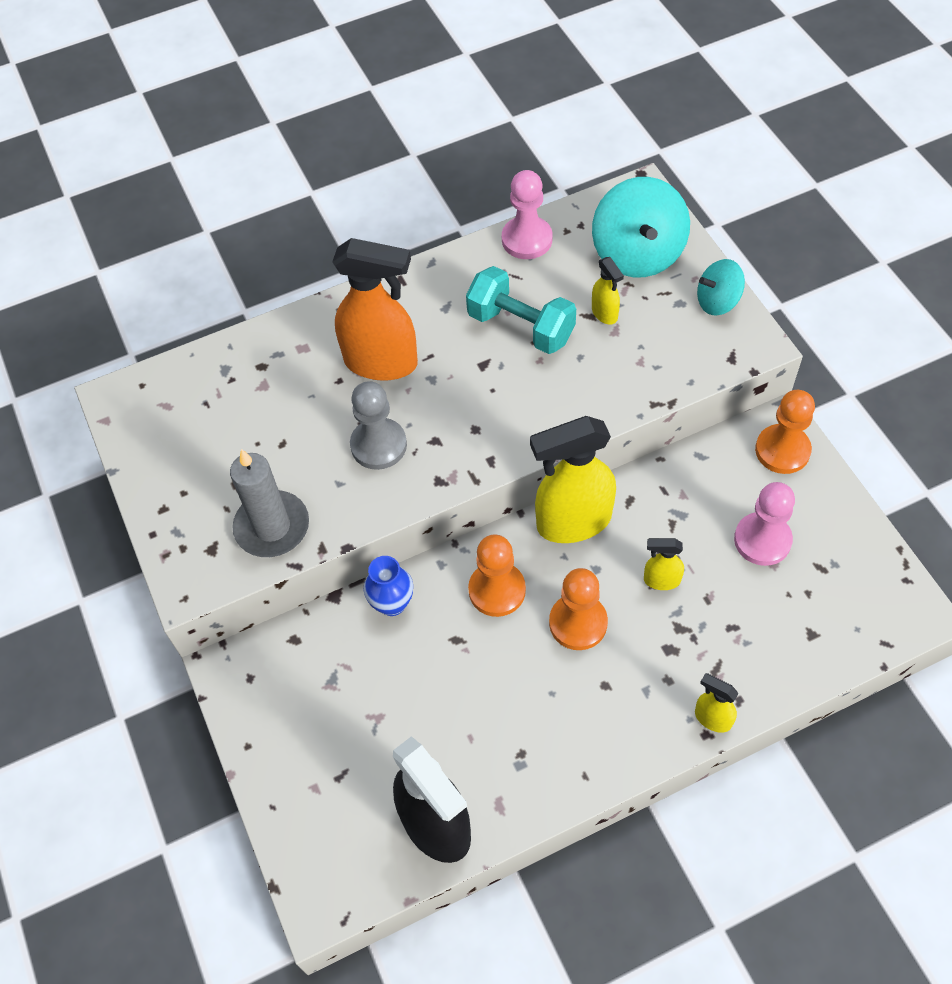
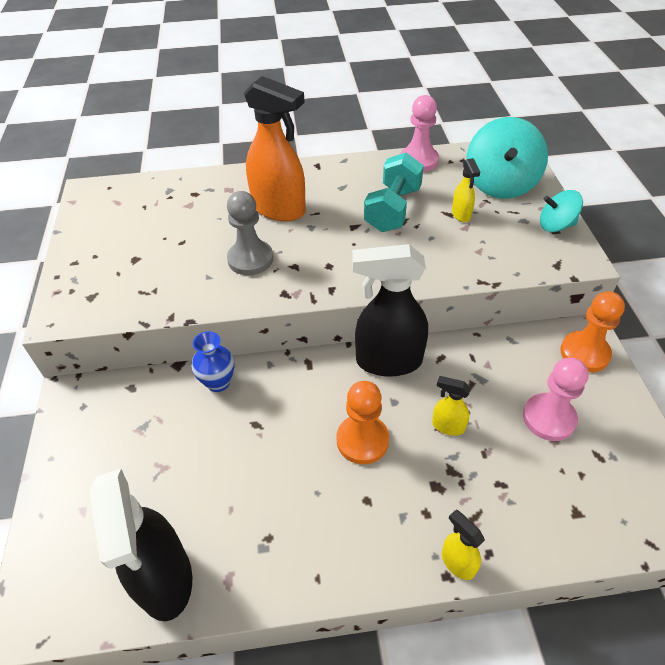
camera: 15 degrees right, 10 degrees down
(272, 527) = (143, 293): grey candle -> none
(497, 590) = (305, 395): orange pawn -> none
(521, 327) = (392, 209): turquoise dumbbell -> turquoise dumbbell turned 60 degrees clockwise
(573, 522) = (388, 361): yellow spray bottle -> black spray bottle

